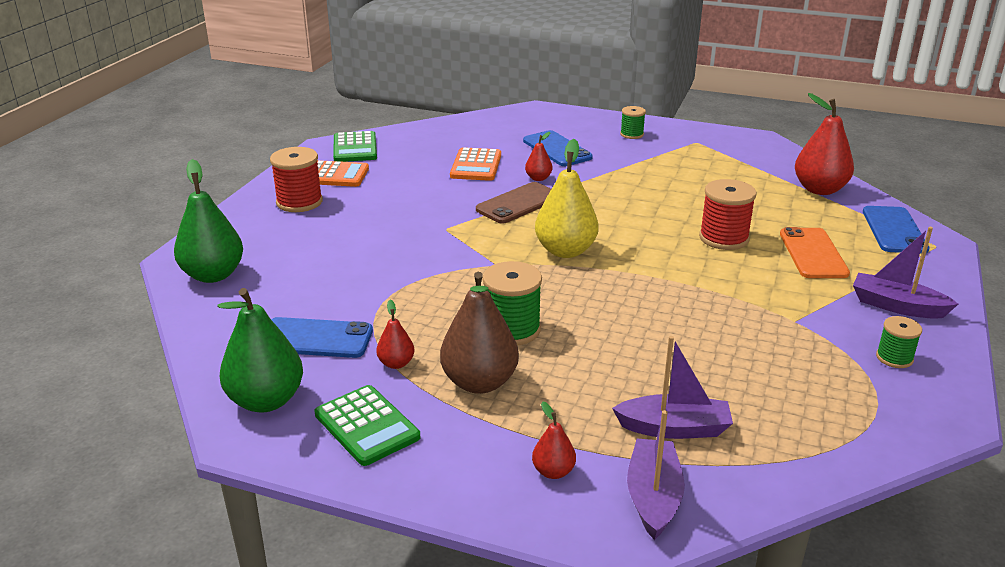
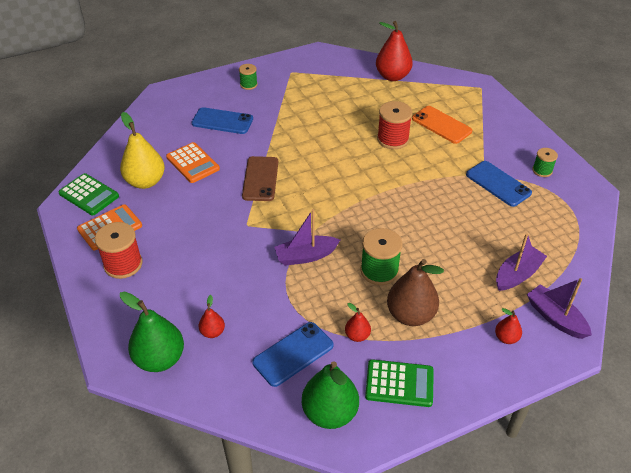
camera: 45 degrees left, 15 degrees up
(538, 178) = (244, 152): red pear -> red pear (212, 332)
(565, 251) = (332, 198): yellow pear -> yellow pear (145, 181)
(894, 230) = (454, 87): blue phone -> blue phone (498, 184)
(897, 306) = (509, 138): purple boat -> purple boat (306, 256)

